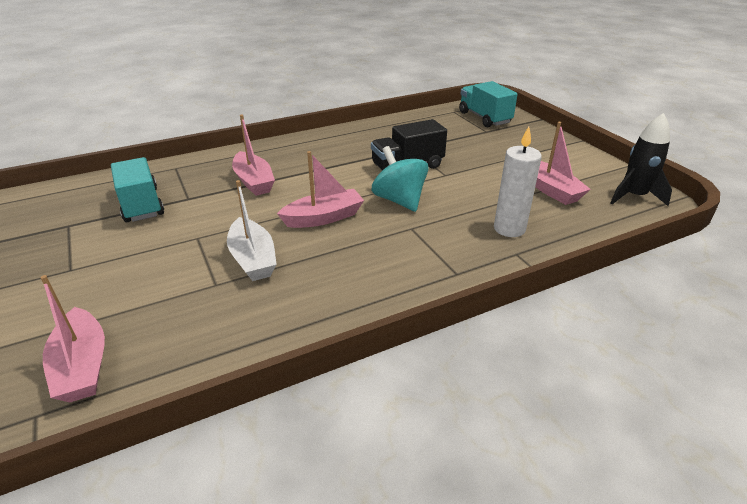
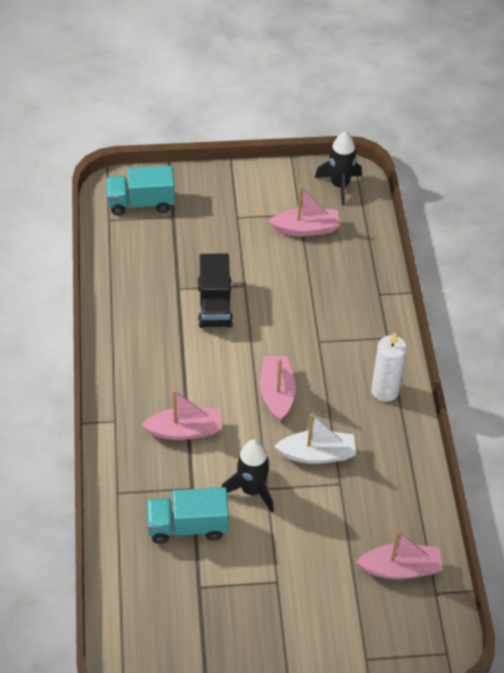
camera: 70 degrees left, 15 degrees up
(192, 229) = (252, 490): none -> black rocket
(399, 200) = (273, 333): turquoise spinning top -> none
(509, 229) = (348, 282): white candle -> white candle (385, 391)

